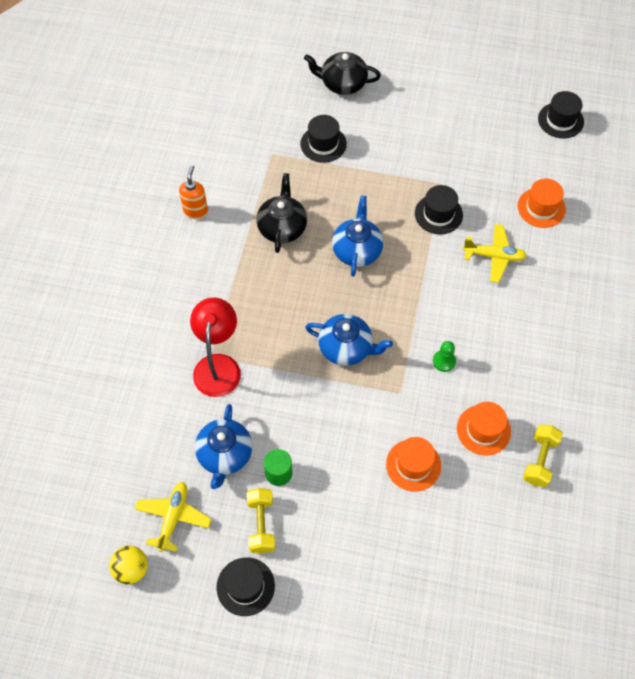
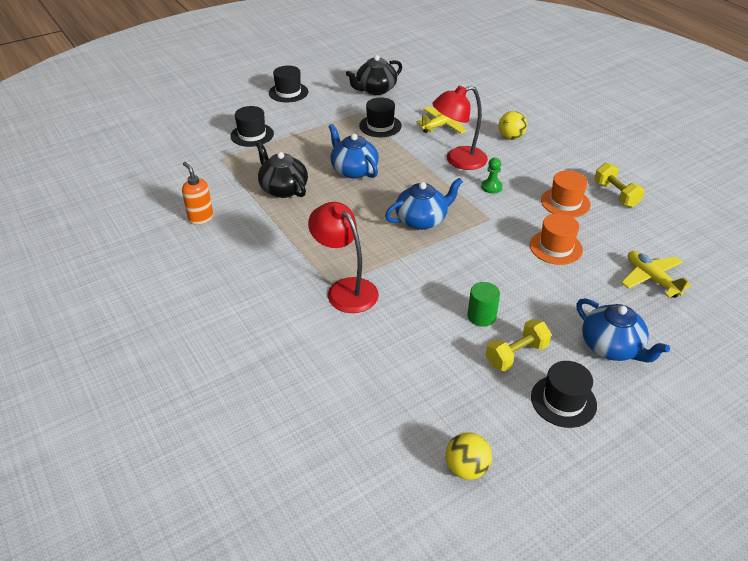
camera: 45 degrees left, 20 degrees down
(173, 517) = (448, 405): yellow plane -> yellow plane (651, 279)
(225, 454) = (428, 335): blue teapot -> blue teapot (612, 347)
(261, 524) = (516, 355): yellow dumbbell -> yellow dumbbell turned 75 degrees counterclockwise
(342, 83) = (224, 102): black teapot -> black teapot (375, 90)
(454, 309) = (458, 160): none -> red lamp
(536, 320) = (511, 137): none -> yellow ball
(541, 207) = (435, 92): orange hat -> none
(560, 120) = (388, 54): black hat -> black hat (288, 92)

